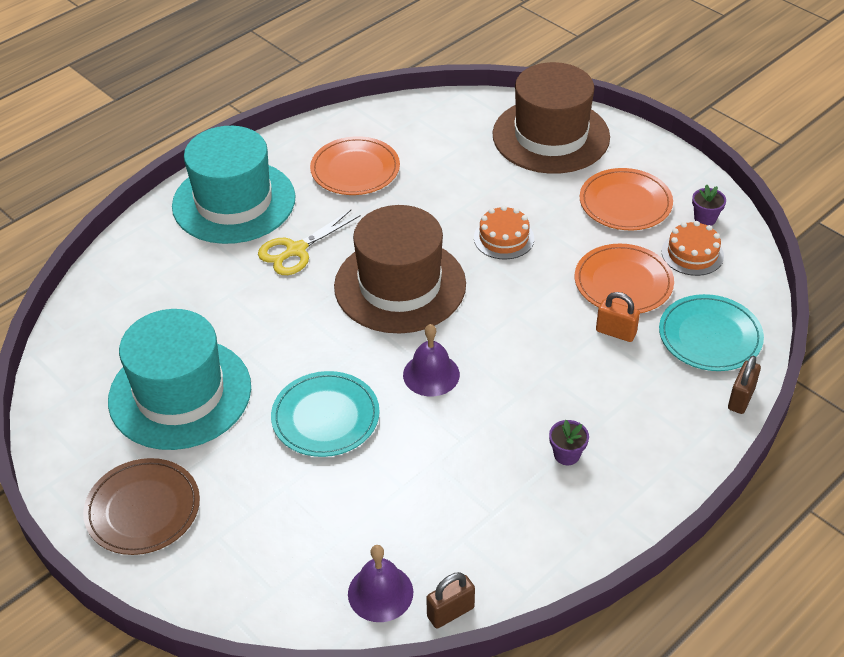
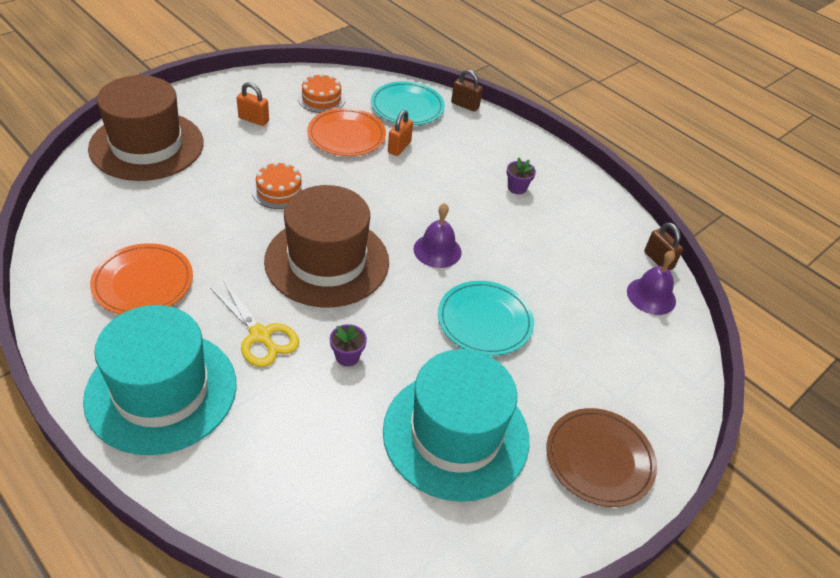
camera: 95 degrees left, 0 degrees up
(625, 203) = (253, 120): orange plate -> orange padlock
(705, 218) = (284, 86): purple flower pot -> purple flower pot (347, 356)

